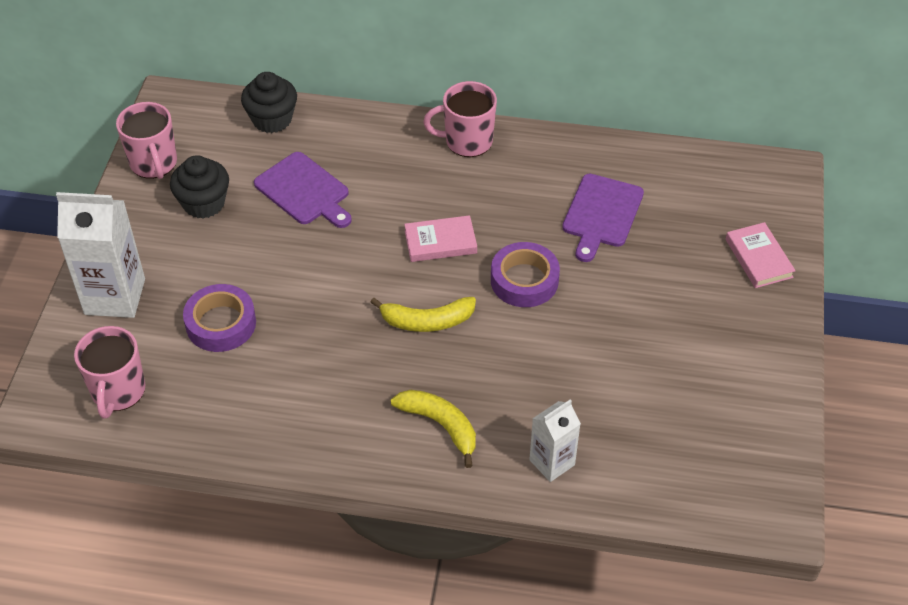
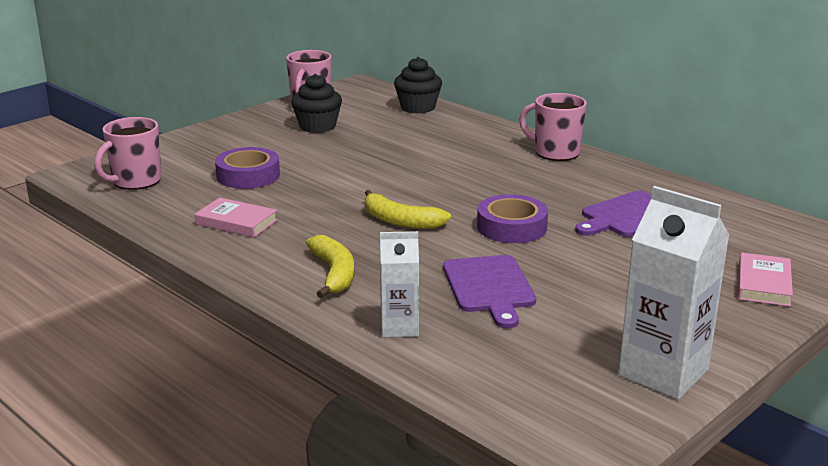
camera: 35 degrees right, 25 degrees down
(115, 296) = (199, 145): white carton -> white carton (663, 373)
(304, 191) = (395, 140): purple cutting board -> purple cutting board (489, 287)
(440, 242) = (466, 189): pink book -> pink book (236, 222)

